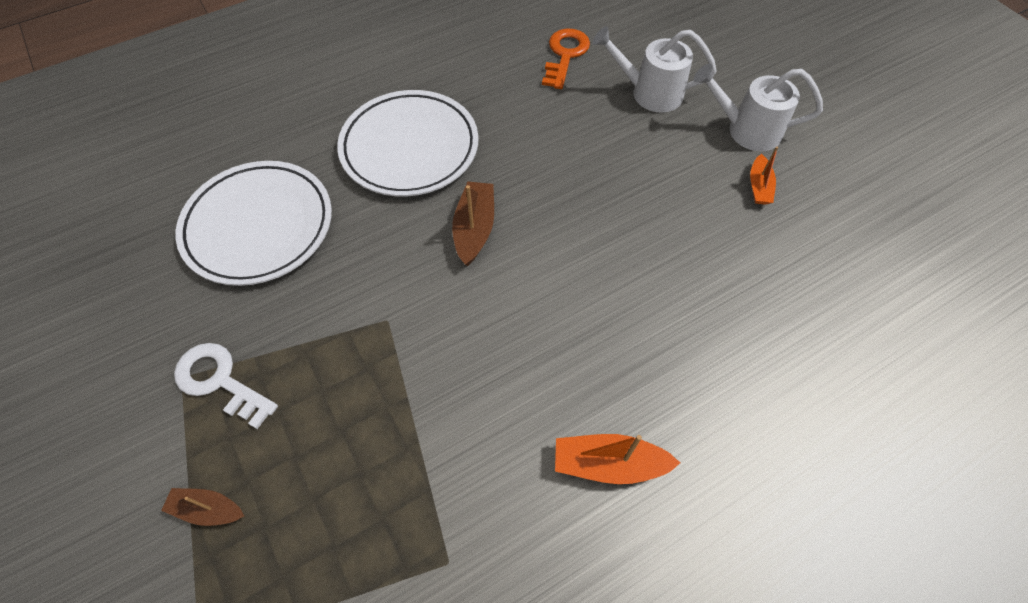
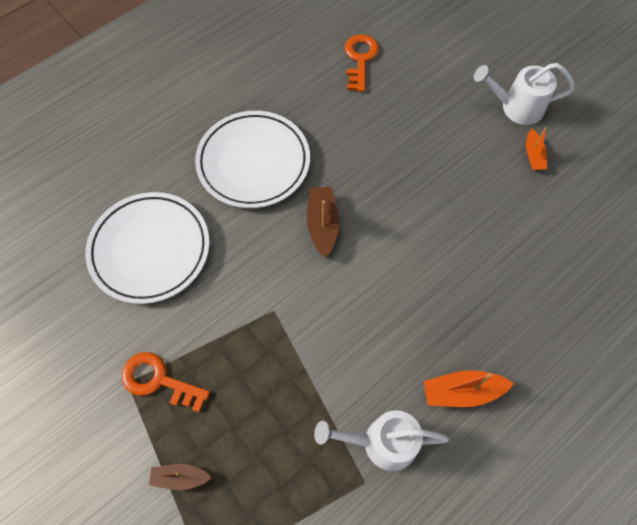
camera: 10 degrees left, 5 degrees up
(219, 381) = (158, 380): white key -> orange key
(648, 93) = (434, 85): white watering can -> white watering can (381, 443)

